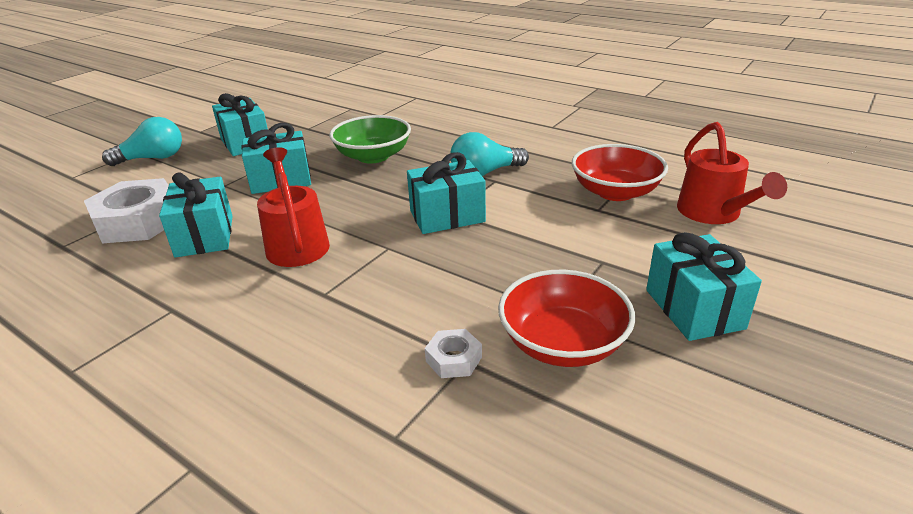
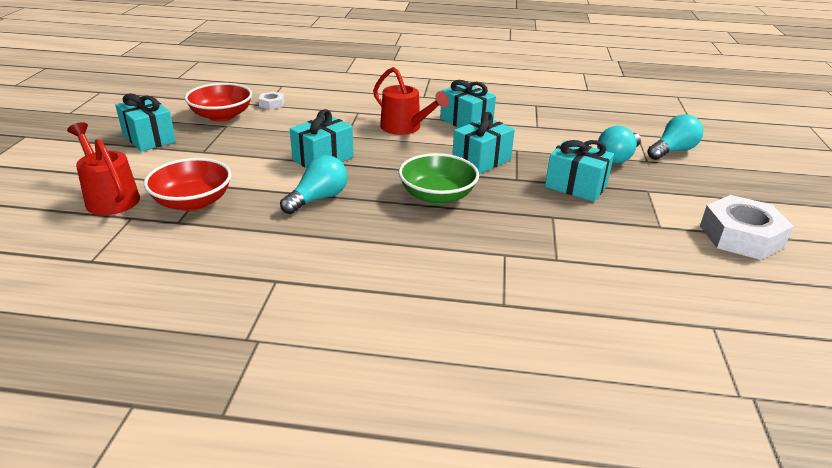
camera: 150 degrees right, 0 degrees up
(91, 155) = (672, 151): none -> turquoise light bulb
(138, 221) = (522, 121): white nut -> white nut (741, 236)

